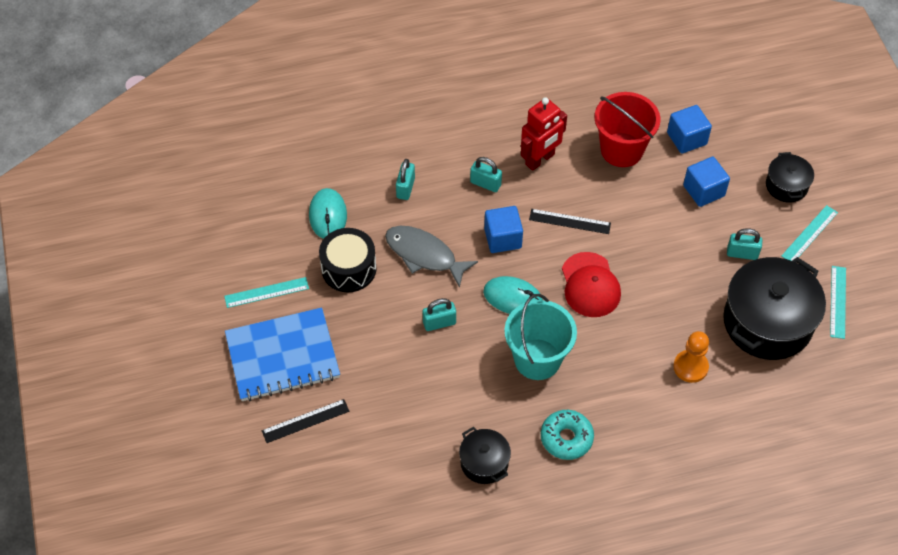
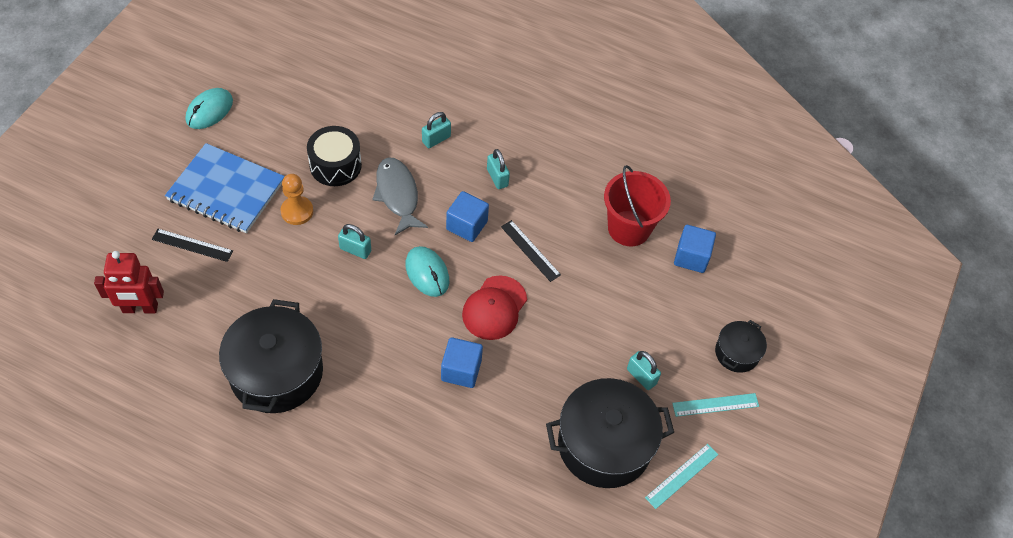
camera: 35 degrees right, 0 degrees up
(266, 292) = (264, 140): turquoise ruler -> none
(328, 215) = (362, 119): turquoise mouse -> turquoise mouse (209, 110)
(484, 462) = (276, 372): black pot -> black pot, size x1.98
(537, 359) = (396, 330): turquoise bucket -> none
(540, 160) = (557, 190): red robot -> red robot (140, 308)
(566, 438) = (353, 404): turquoise donut -> none
(690, 367) = (504, 429): orange pawn -> orange pawn (297, 211)
(703, 191) = (662, 306): blue cube -> blue cube (461, 370)

